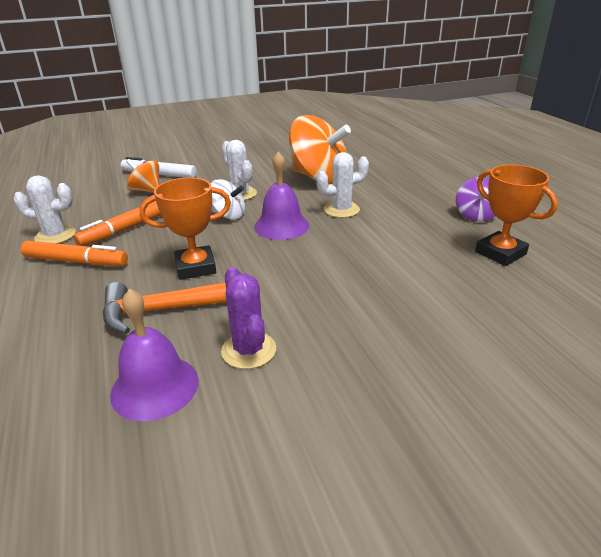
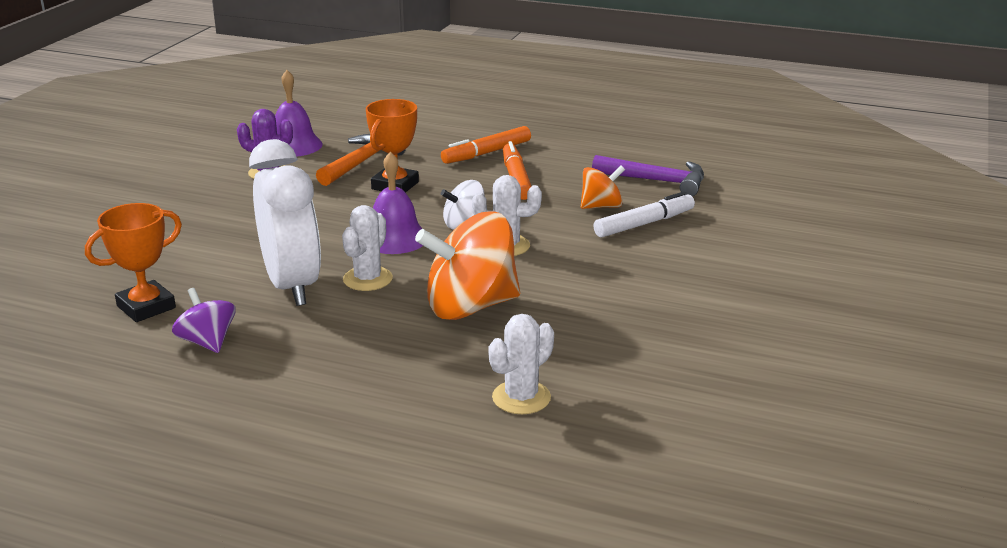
camera: 130 degrees right, 5 degrees down
(55, 235) = (553, 154): white cactus -> white cactus (521, 398)
(83, 190) = (656, 181): none -> purple hammer
(389, 225) = (292, 286): none -> white clock
(500, 253) = (146, 307): orange trophy -> orange trophy turned 45 degrees counterclockwise

